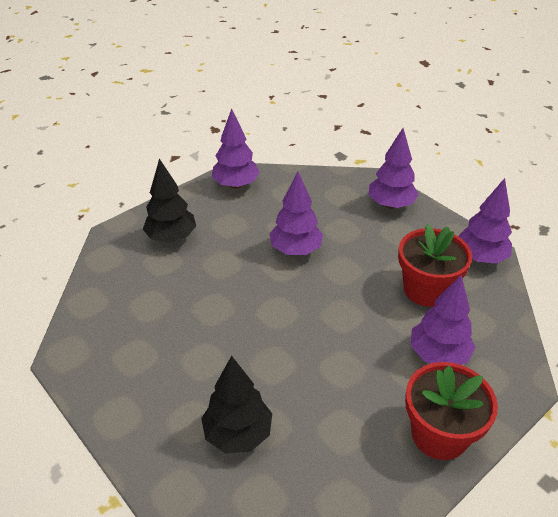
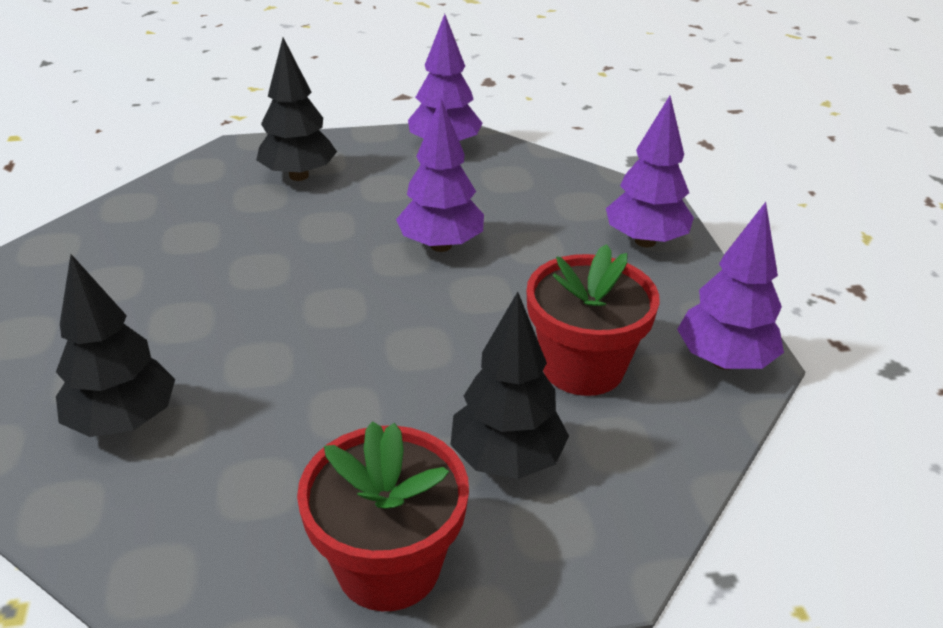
camera: 30 degrees right, 5 degrees down
(438, 355) = (507, 459): purple tree -> black tree

